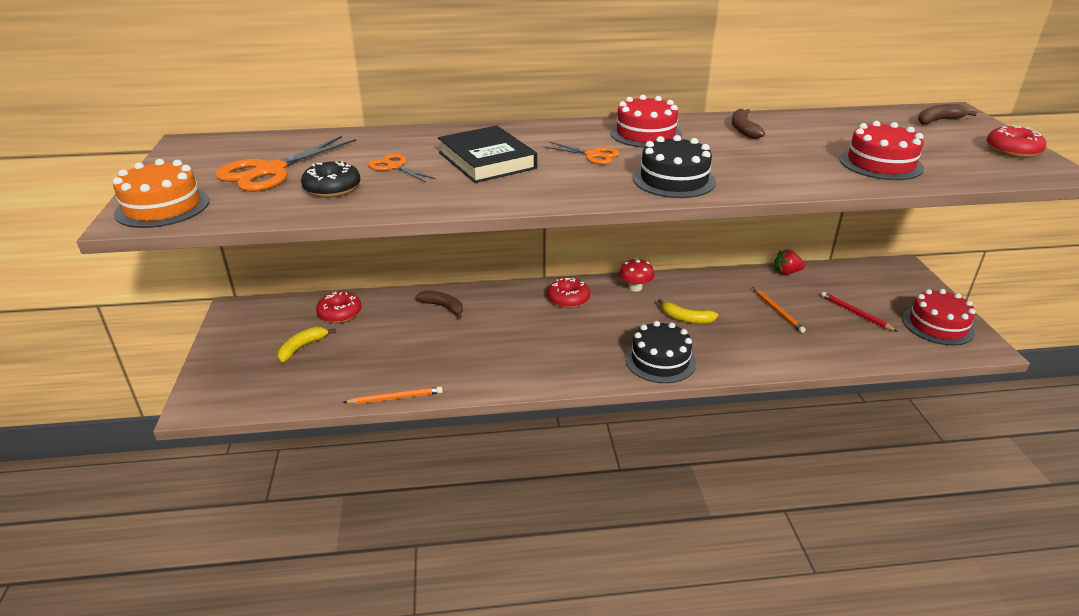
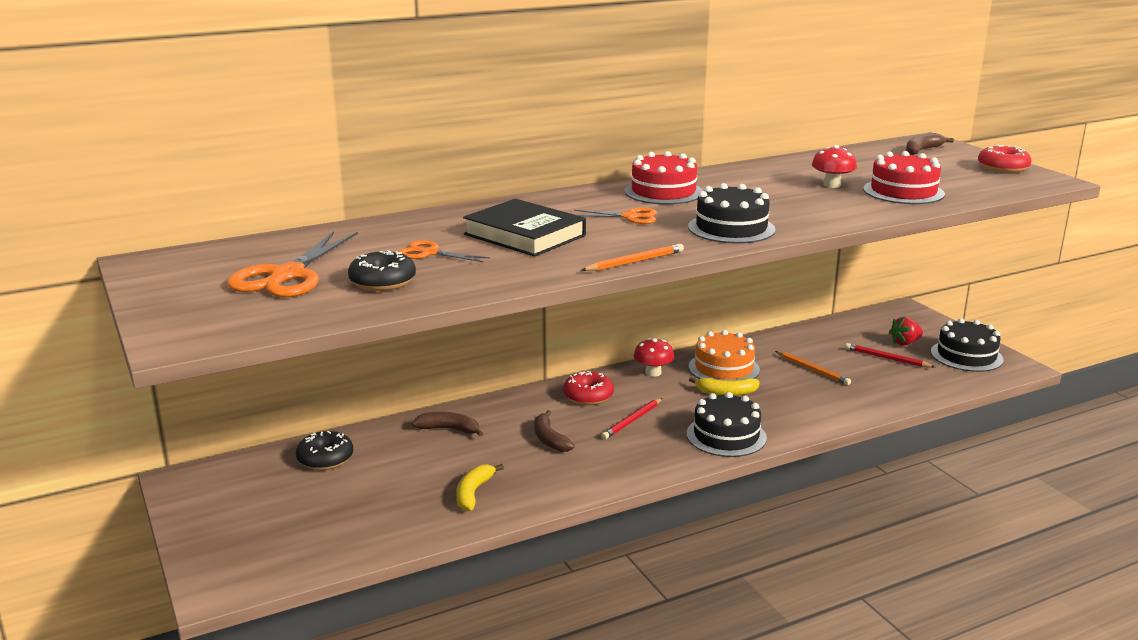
camera: 20 degrees left, 10 degrees down
(162, 207) = (199, 326): orange cake -> orange cake (724, 368)
(302, 347) = (305, 502): yellow banana -> yellow banana (473, 493)
(340, 313) = (325, 459): red donut -> black donut
(395, 398) = (462, 529): orange pencil -> orange pencil (634, 262)
(590, 329) = (632, 420): none -> red pencil
(743, 130) = (755, 177): brown banana -> brown banana (549, 439)
(786, 272) = (798, 332): red strawberry -> red strawberry (905, 343)
(812, 147) = (832, 185): none -> red mushroom
(937, 325) = (966, 356): red cake -> black cake

